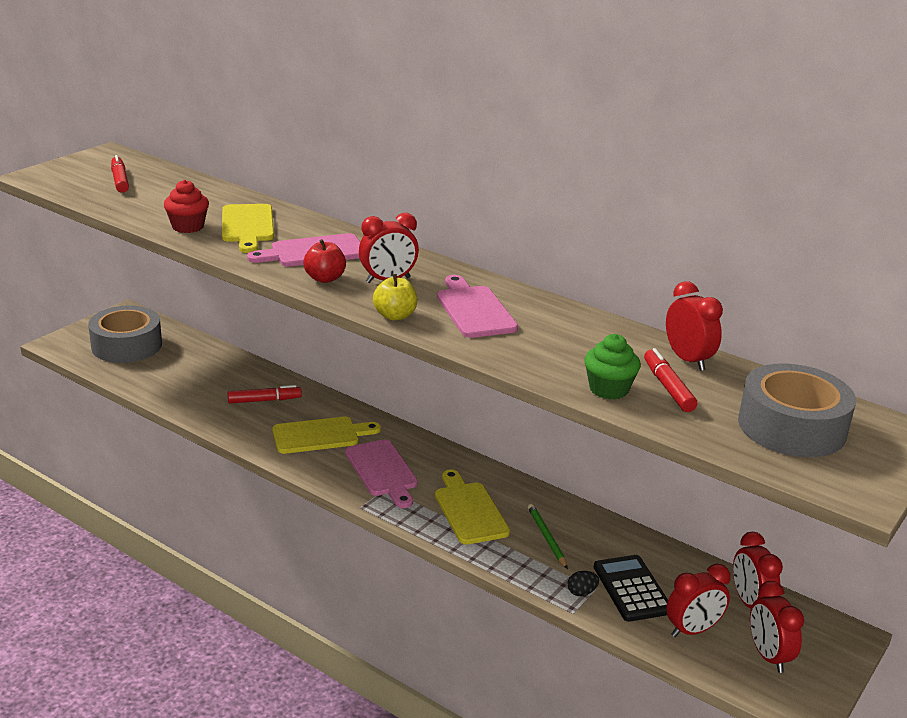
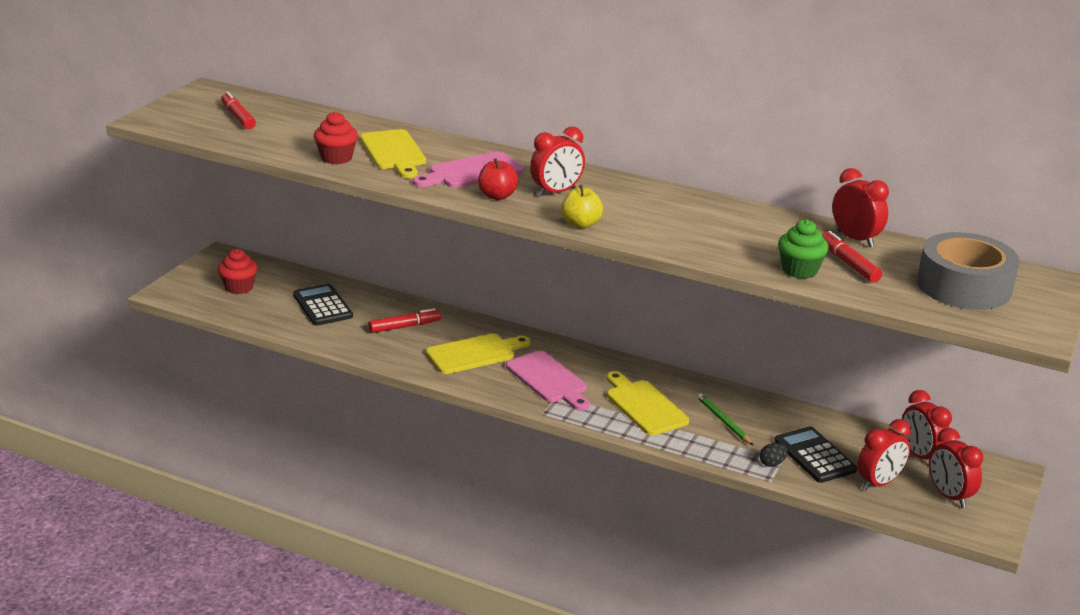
camera: 10 degrees left, 0 degrees up
(127, 345) = (239, 287): grey tape -> red cupcake
(196, 371) = (322, 306): none -> black calculator
(474, 310) = (649, 212): pink cutting board -> none

